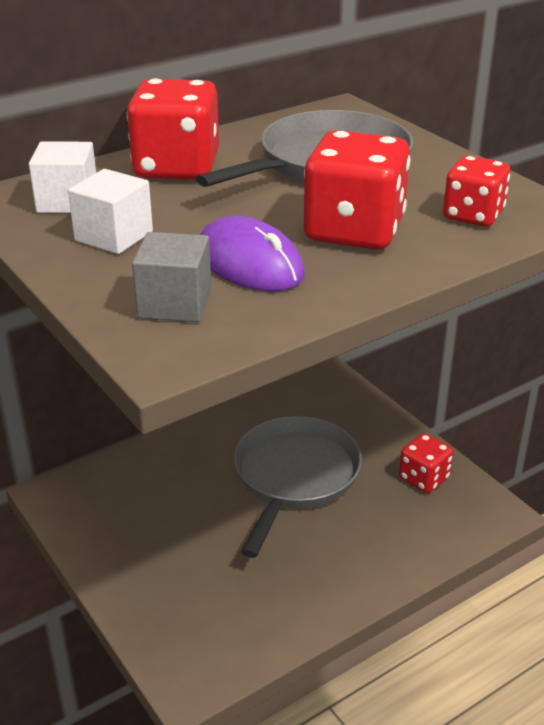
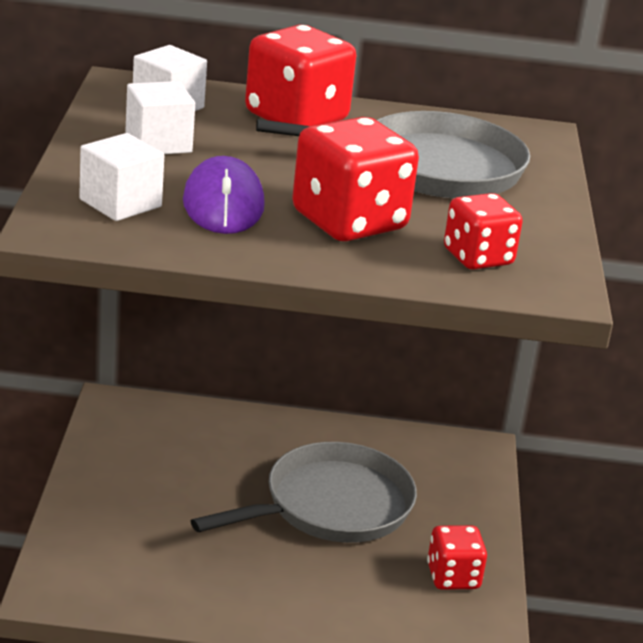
camera: 35 degrees right, 5 degrees down
(175, 304) = (120, 203): grey cube -> white cube

